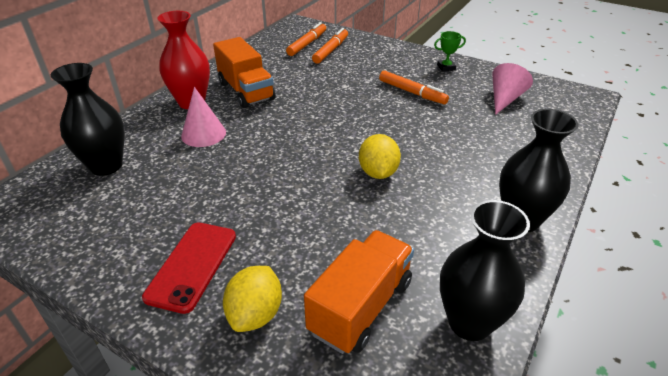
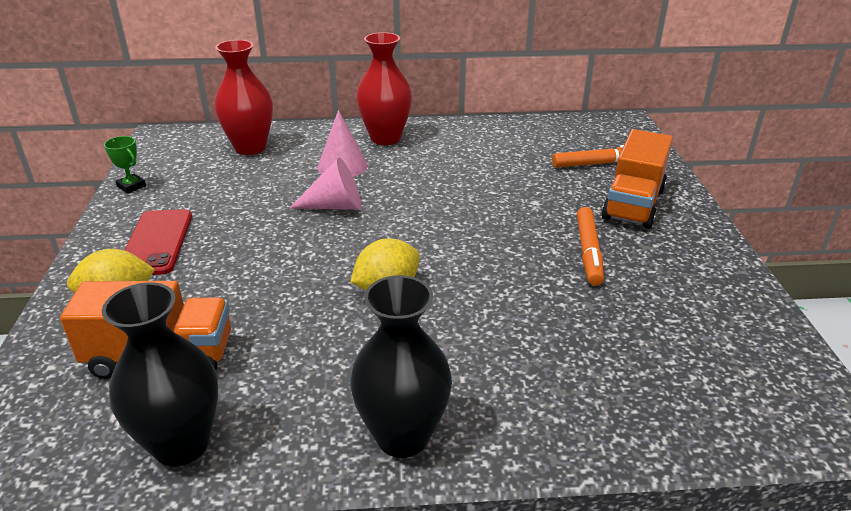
camera: 55 degrees right, 5 degrees down
(106, 166) = (250, 148): black vase -> red vase
(192, 265) = (157, 242): red phone -> red phone turned 75 degrees counterclockwise
(246, 91) = (441, 154): orange truck -> orange truck (633, 204)
(307, 44) = (589, 145): orange marker -> none
(446, 67) = (696, 256): green trophy -> green trophy (131, 186)
(504, 99) = (689, 335): pink cone -> pink cone (335, 206)

